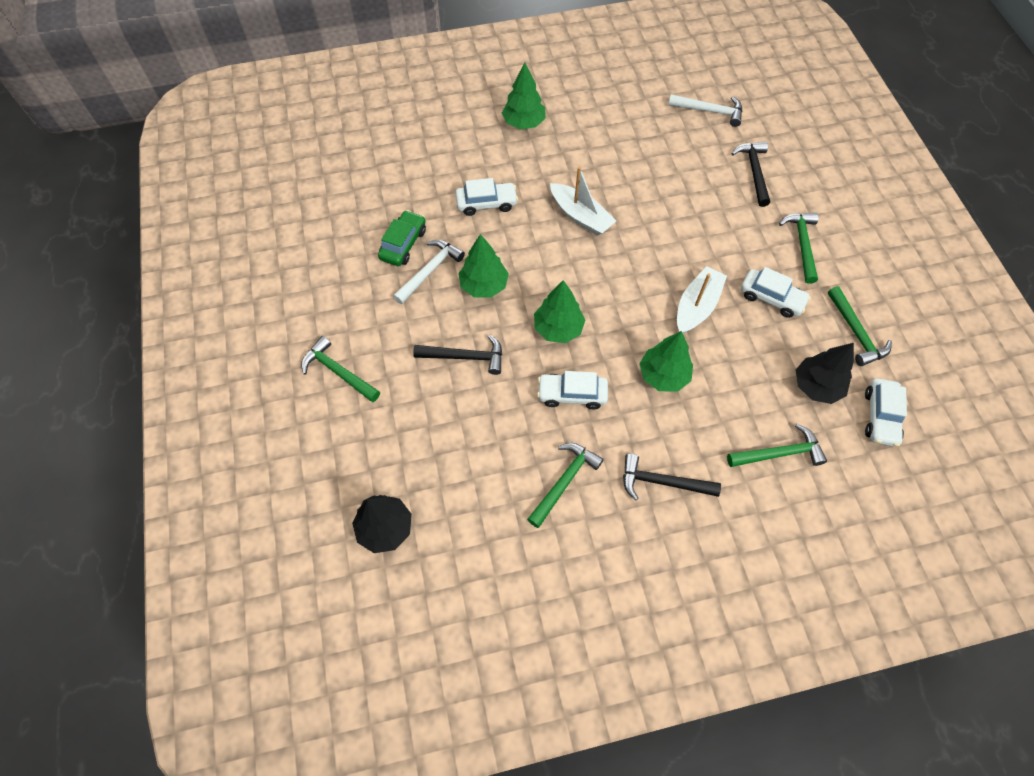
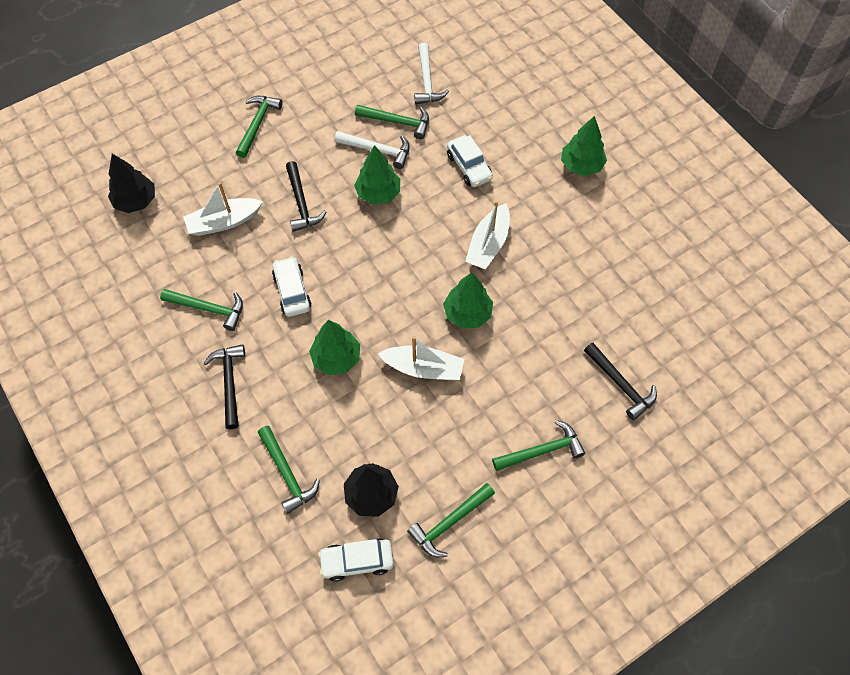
camera: 70 degrees right, 0 degrees up
(403, 244) = (397, 122): green car -> green hammer
(457, 439) = (224, 222): none -> white boat
(558, 328) = (355, 262): green tree -> green tree (467, 313)
(710, 111) = (686, 323): white hammer -> white hammer (427, 81)
(754, 172) = (620, 385): black hammer -> black hammer turned 75 degrees clockwise
(771, 298) = (460, 434): white car -> none

